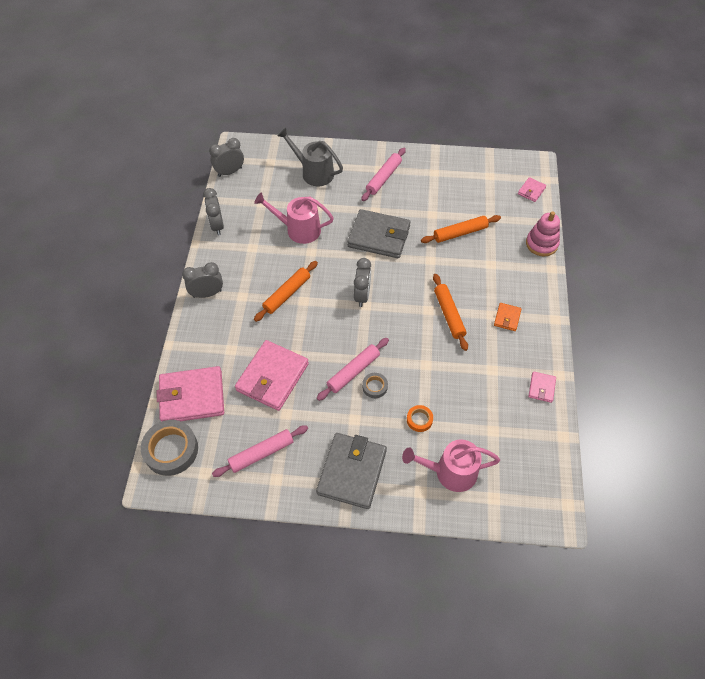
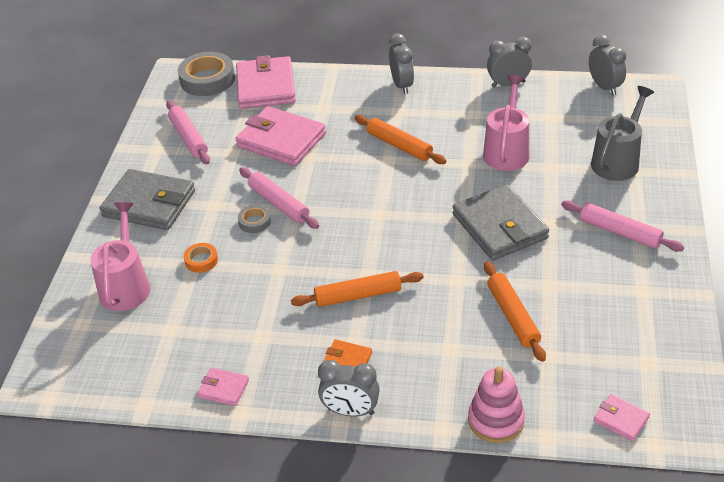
camera: 95 degrees right, 15 degrees down
(362, 295) = (394, 210): grey clock -> grey clock (350, 411)
(379, 236) = (499, 226): grey wallet -> grey wallet turned 45 degrees counterclockwise

